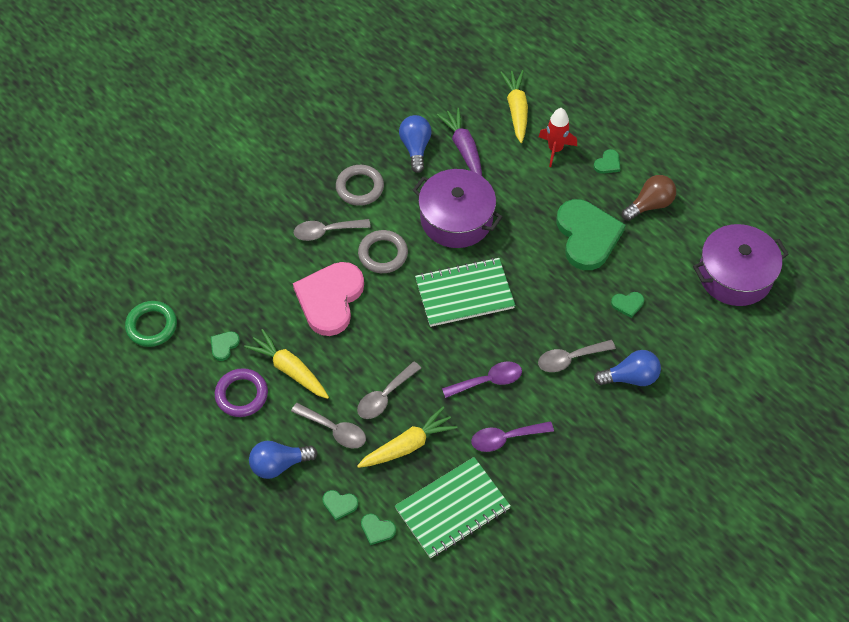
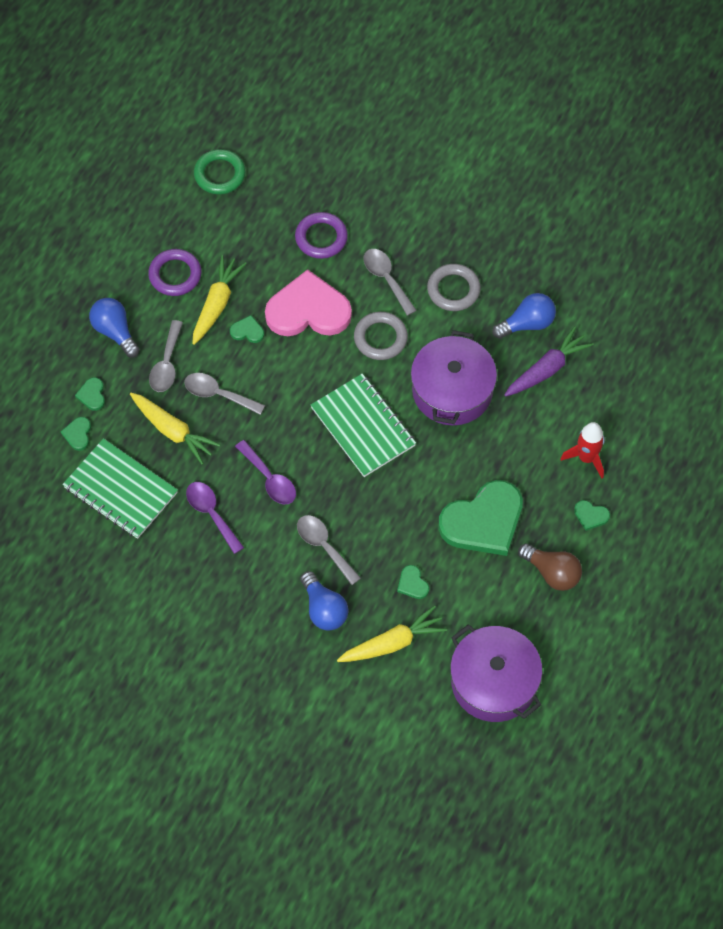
camera: 70 degrees right, 5 degrees up
(224, 346) = (221, 241): green heart -> green heart (247, 331)
(260, 267) = (321, 238): none -> purple ring
(516, 110) = (624, 404): yellow carrot -> yellow carrot (392, 643)

